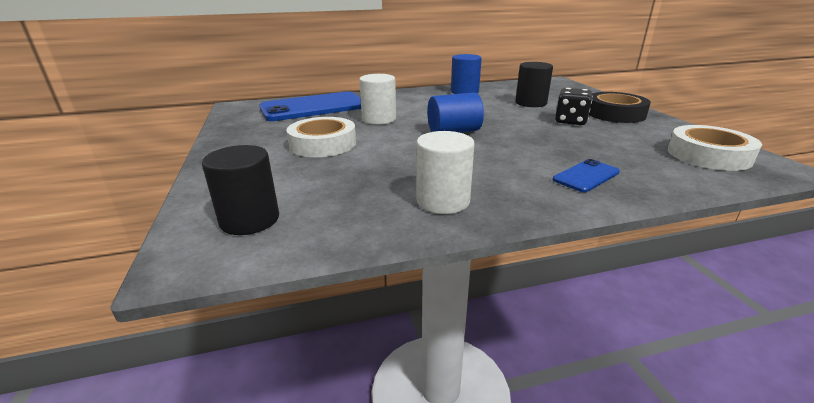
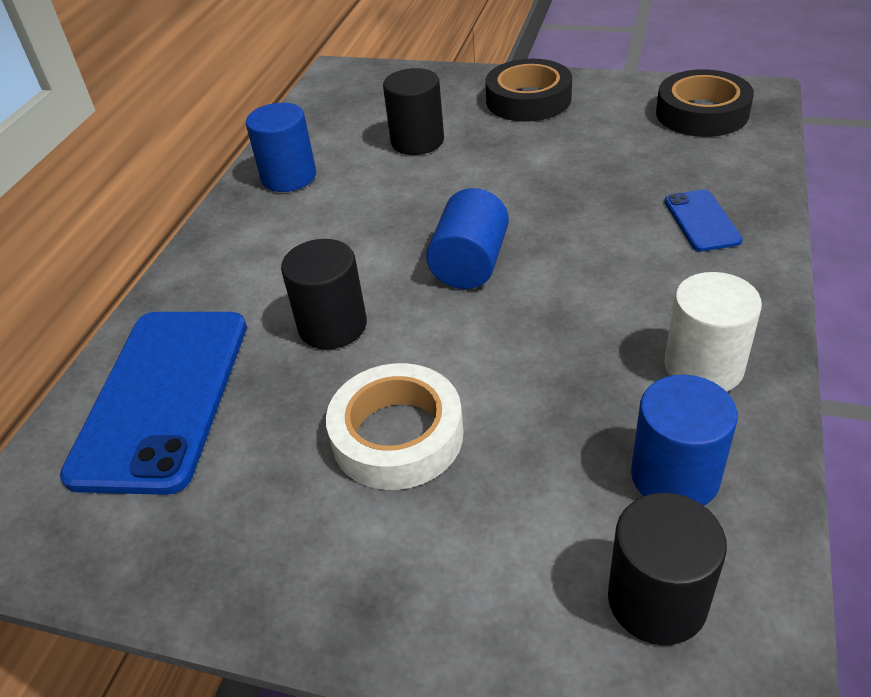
camera: 55 degrees left, 15 degrees up
(343, 209) = (674, 476): none -> blue cylinder
(379, 119) = (332, 326): white cylinder -> black cylinder
(570, 121) = (523, 145): black dice -> none
(708, 155) = (702, 113): white tape -> black tape

